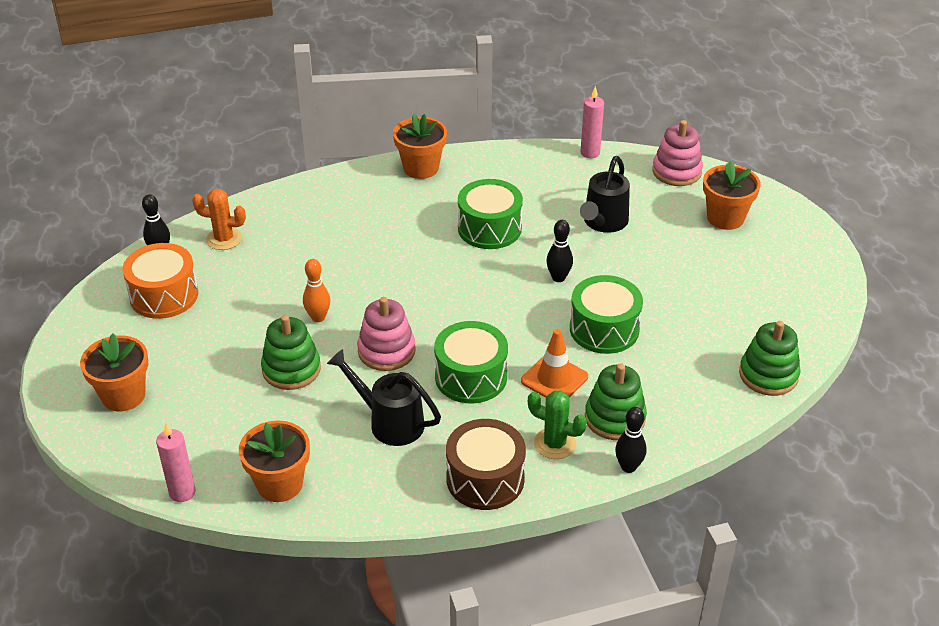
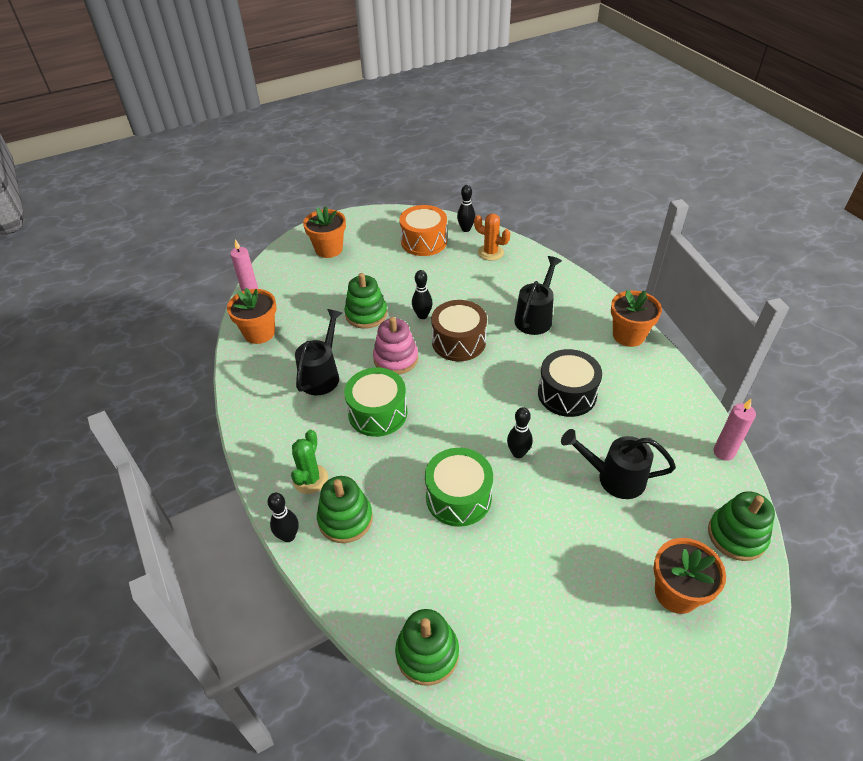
camera: 80 degrees right, 5 degrees up
(224, 239) = (490, 252): orange cactus -> orange cactus turned 60 degrees counterclockwise
(318, 317) = (422, 316): orange bowling pin -> black bowling pin
(363, 226) = (535, 317): none -> black watering can
(485, 479) = (269, 440): brown drum -> brown drum (458, 342)
(489, 228) = (567, 394): green drum -> black drum
(554, 379) = (386, 468): orange traffic cone -> none
(676, 171) = (736, 535): pink stacking toy -> green stacking toy

